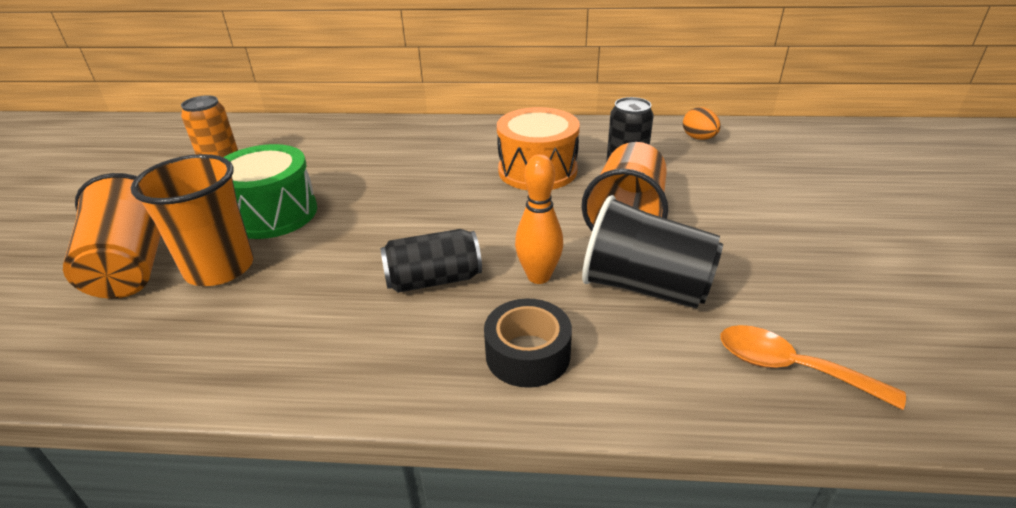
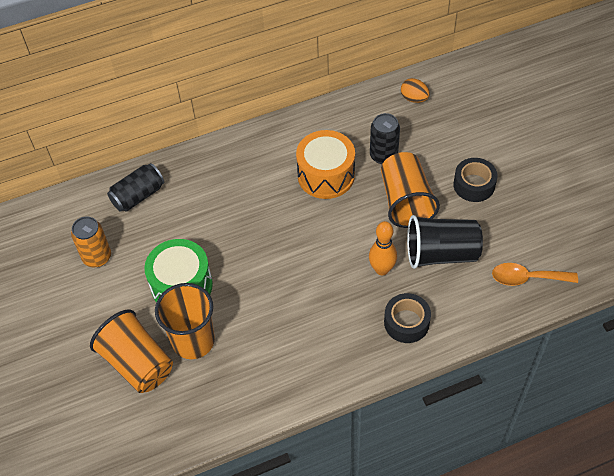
camera: 25 degrees left, 20 degrees up
(433, 280) = (326, 296): black can -> black can (138, 196)
(743, 229) = (474, 185): none -> black tape

